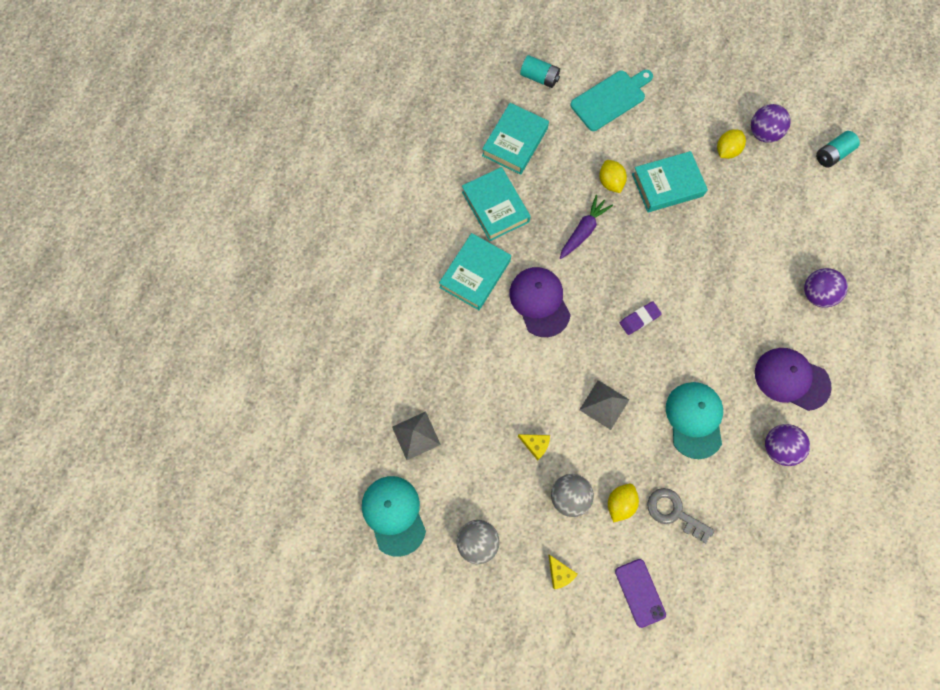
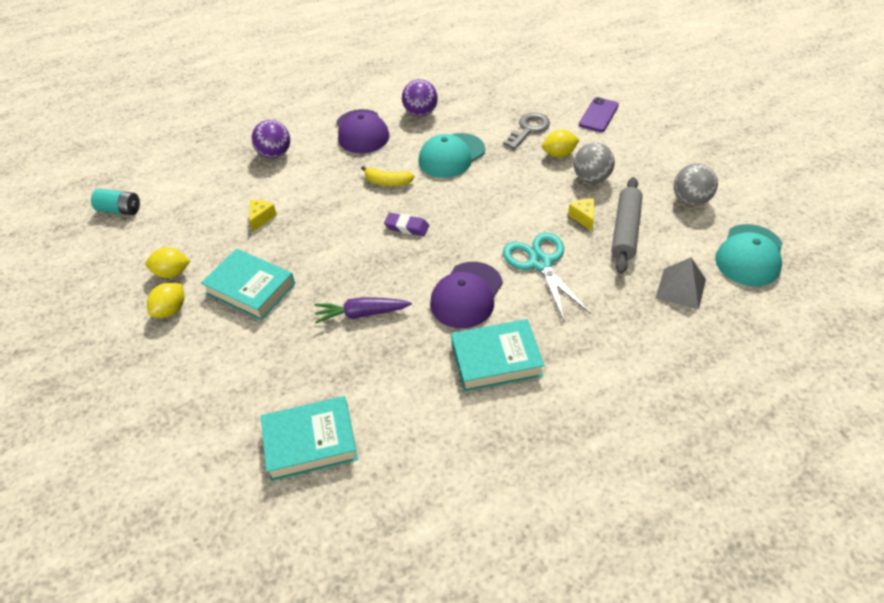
camera: 130 degrees left, 25 degrees down
(495, 207) = (407, 399): turquoise book -> none
(495, 459) = (625, 231): none -> grey rolling pin
(522, 372) = (540, 263): none -> turquoise scissors
(539, 77) = (196, 485): turquoise battery -> none
(559, 573) = (644, 152): yellow cheese -> yellow cheese (261, 218)
(604, 404) = (502, 203): grey pyramid -> none
(610, 99) = (176, 396): turquoise cutting board -> none
(610, 182) = (286, 329): yellow lemon -> yellow lemon (171, 310)
(674, 512) = (528, 129): grey key -> grey key turned 135 degrees counterclockwise
(704, 346) = (387, 182): none -> yellow banana
(763, 133) = (130, 261): purple ball -> none

